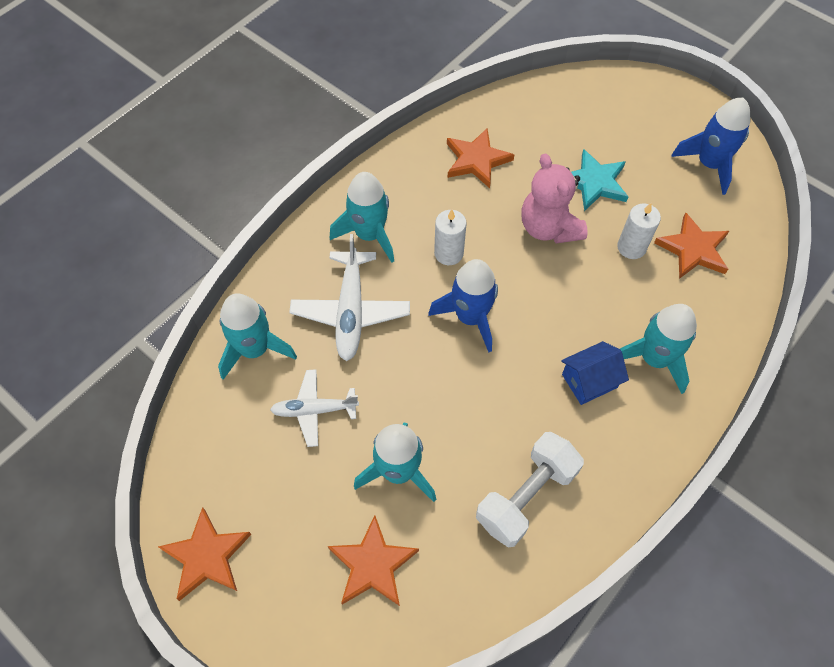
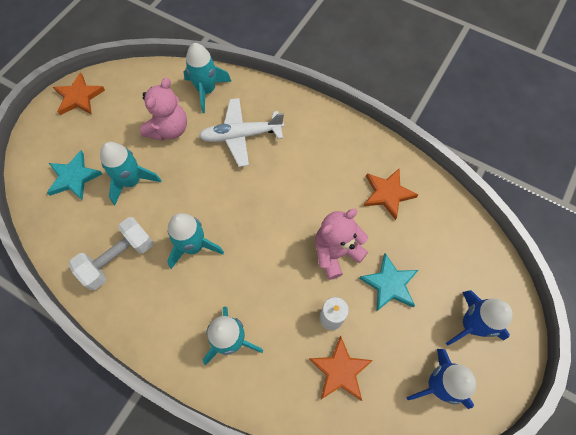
camera: 80 degrees right, 5 degrees up
(314, 410) = (169, 129): white plane -> pink teddy bear
(369, 235) = (303, 135): turquoise rocket -> turquoise rocket (194, 246)
(372, 564) = (74, 177): orange star -> turquoise star
(448, 253) = (298, 186): white candle -> none
(470, 317) = (247, 207): blue rocket -> blue rocket (471, 324)
(526, 496) = (118, 258): white dumbbell -> white dumbbell turned 75 degrees counterclockwise
(589, 381) = (207, 293): blue house -> none

